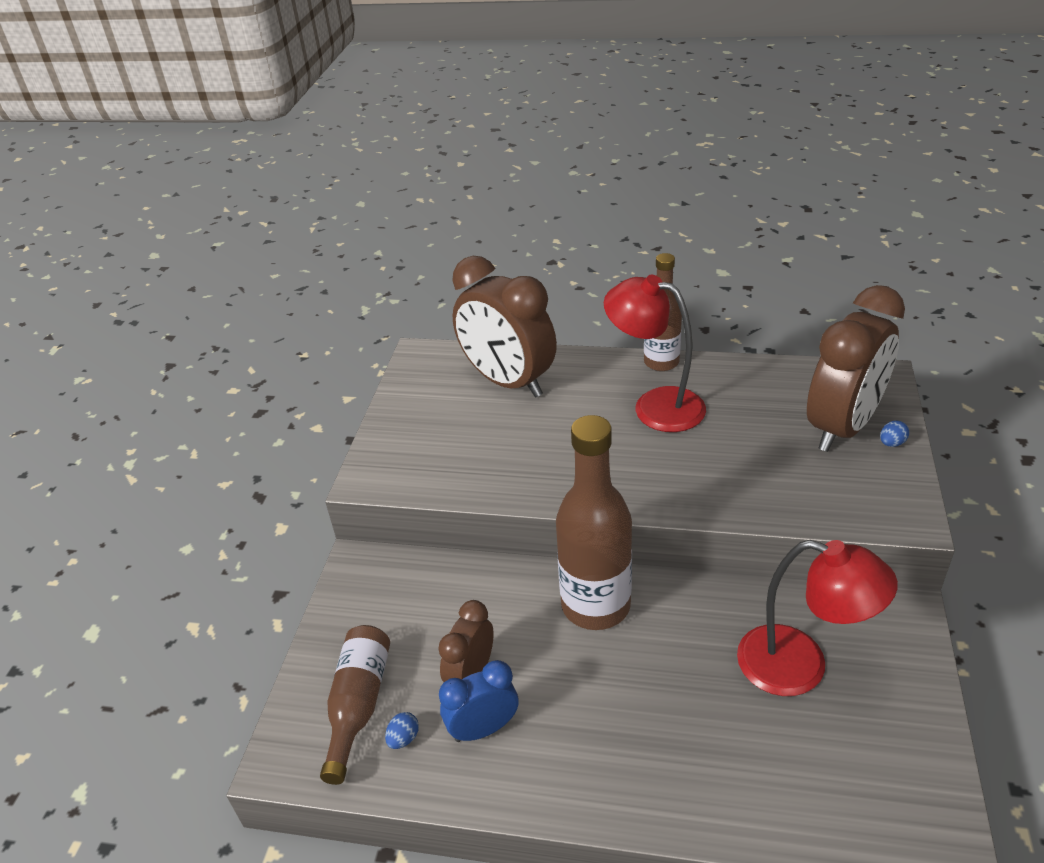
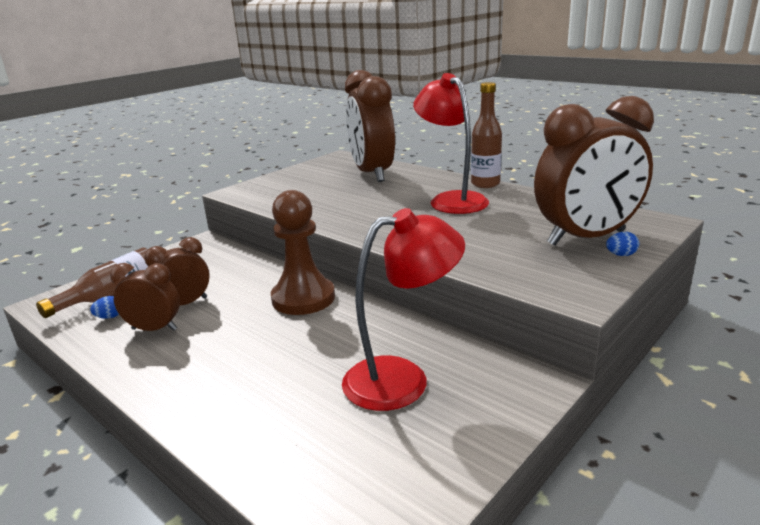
camera: 30 degrees right, 15 degrees down
(483, 729) = (154, 329): blue clock -> brown clock
(595, 605) = (303, 298): brown bottle -> brown pawn
(800, 666) = (402, 379): red lamp -> red lamp turned 75 degrees counterclockwise

